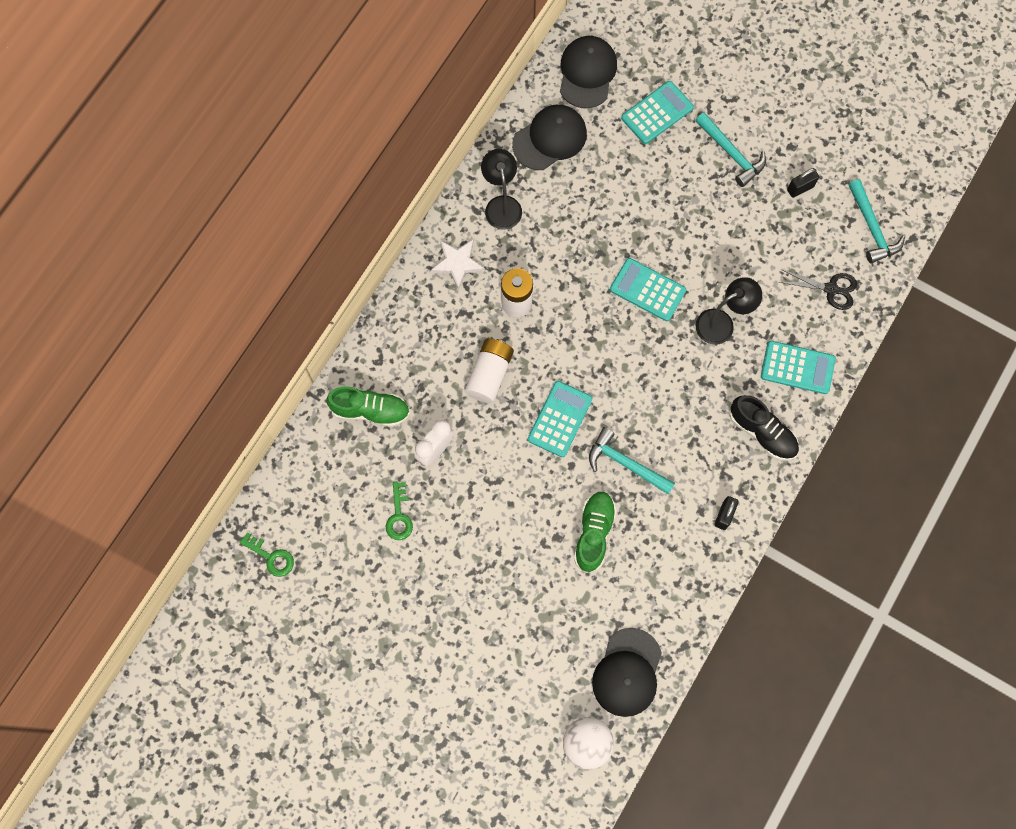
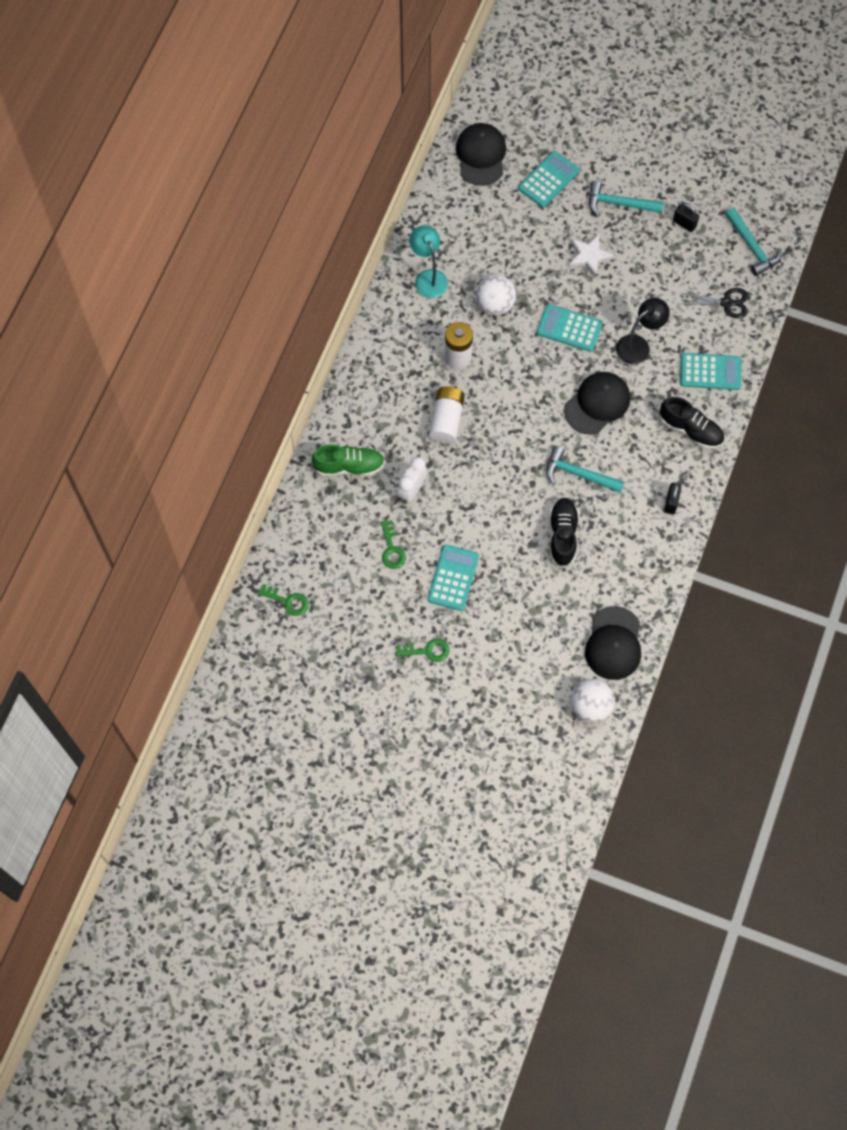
camera: 10 degrees left, 5 degrees down
(415, 643) = (427, 650): none -> green key
(457, 263) = (400, 332): white star -> white star (589, 256)
(501, 205) = (428, 277): black lamp -> turquoise lamp
(550, 139) = (459, 215): black cap -> black cap (597, 404)
(560, 419) = (515, 447): turquoise calculator -> turquoise calculator (453, 578)
(569, 248) = (495, 304): none -> white ball
(594, 533) = (562, 535): green shoe -> black shoe
(731, 153) = (619, 203): turquoise hammer -> turquoise hammer turned 150 degrees clockwise
(800, 188) = (684, 223): black padlock -> black padlock turned 75 degrees clockwise

